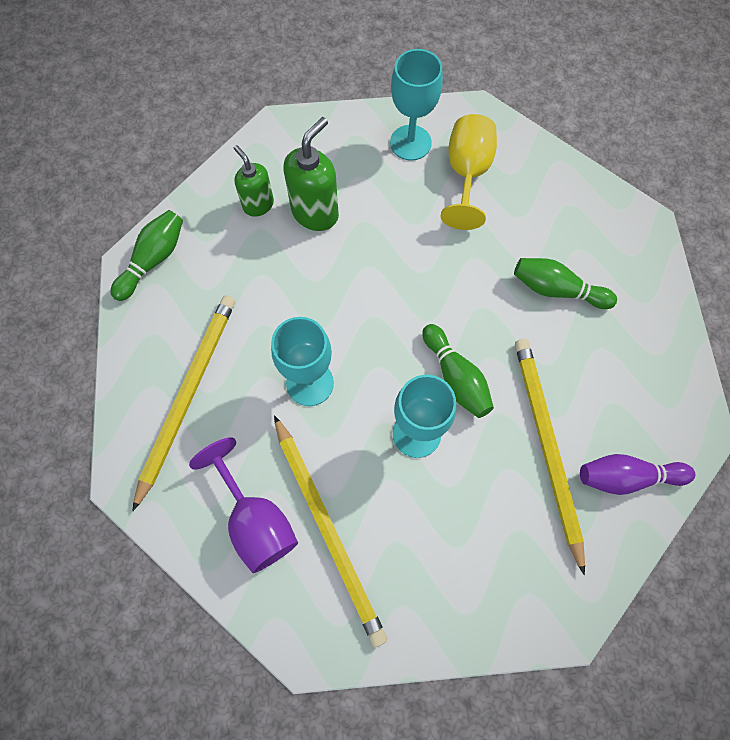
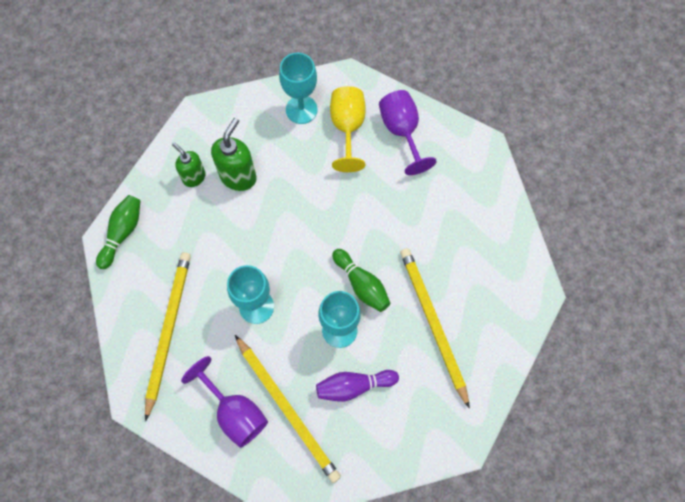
camera: 10 degrees left, 0 degrees up
(538, 189) = (402, 132): none -> purple goblet
(557, 290) = (426, 207): green bowling pin -> none
(627, 477) = (491, 335): purple bowling pin -> purple bowling pin (354, 386)

